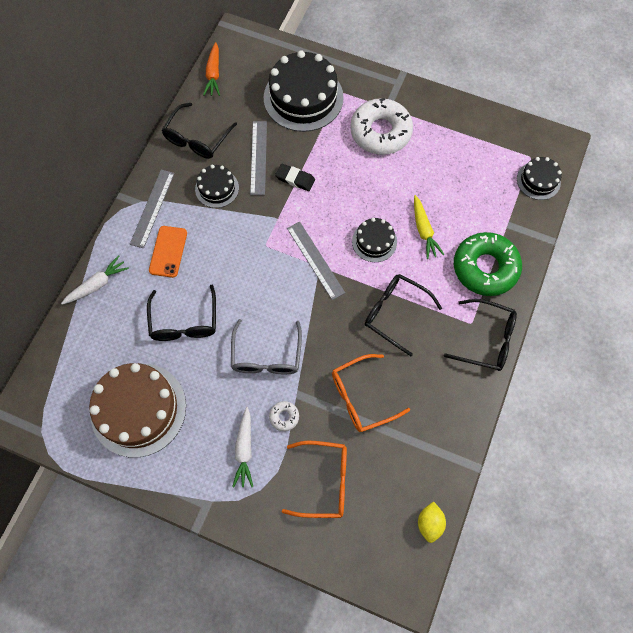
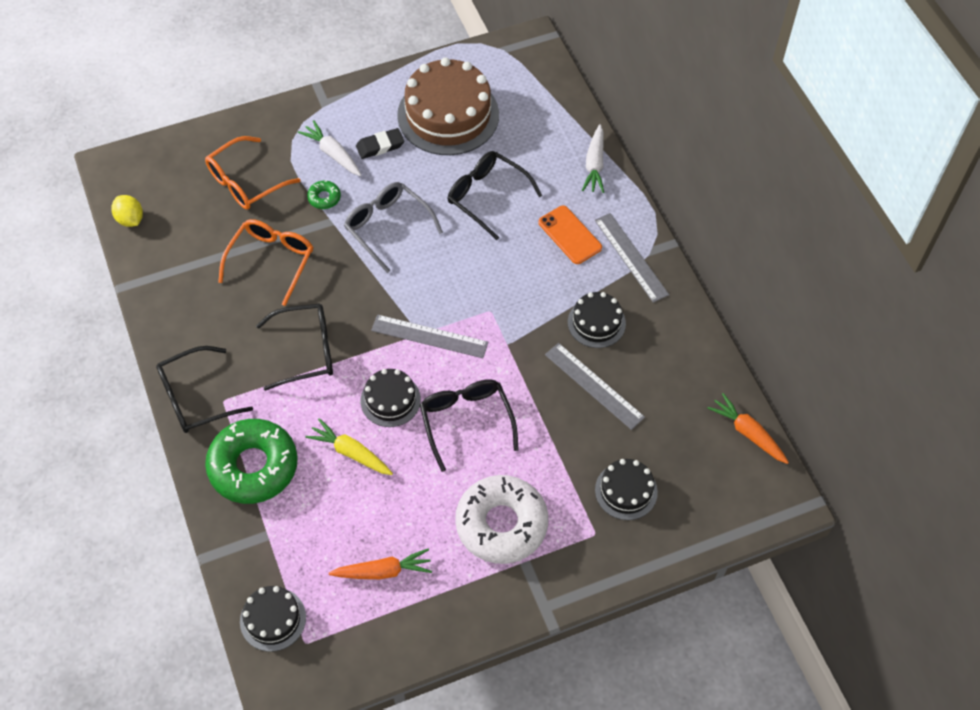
camera: 135 degrees right, 10 degrees down
(197, 138) = (675, 352): black glasses -> black glasses (466, 421)
(284, 417) = (324, 198): white donut -> green donut
(295, 179) = (533, 395): black eraser -> black eraser (380, 146)
(303, 97) = (626, 491): black cake -> black cake, size x0.52
(462, 158) = (382, 571): none -> orange carrot

